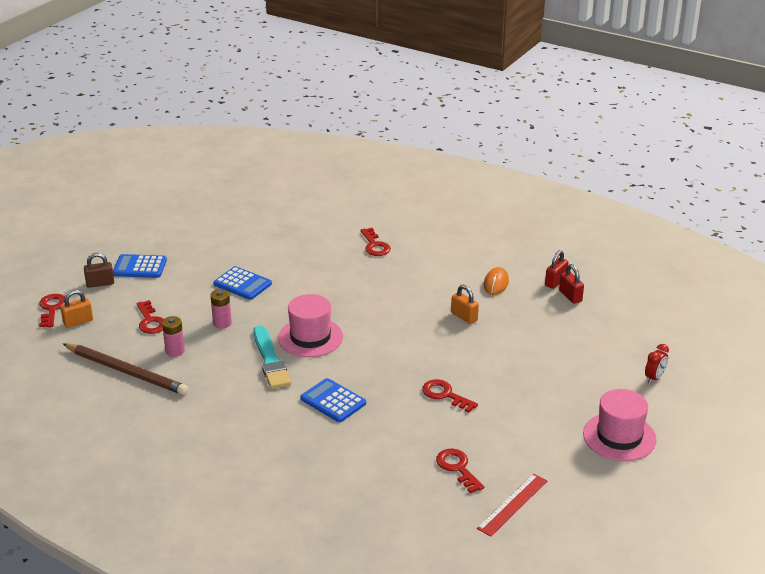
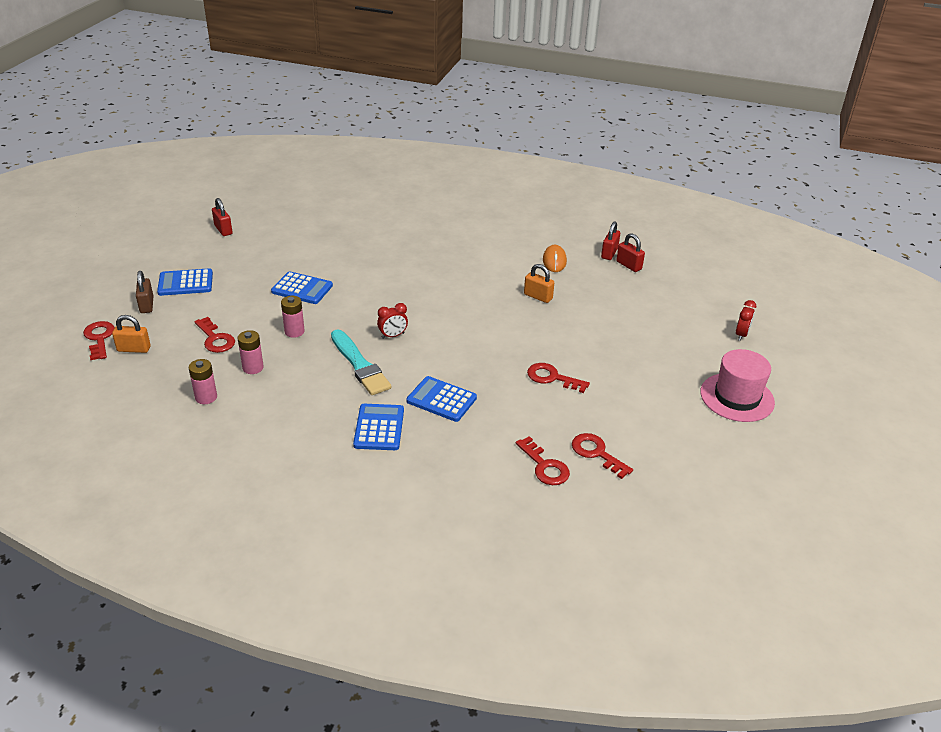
camera: 15 degrees left, 5 degrees up
(78, 322) = (134, 349): orange padlock -> orange padlock turned 45 degrees clockwise
(100, 283) = (147, 305): brown padlock -> brown padlock turned 75 degrees counterclockwise
(126, 372) = (206, 397): brown pencil -> pink battery
(189, 220) = (223, 230): none -> red padlock
(267, 418) = (379, 428): none -> blue calculator
(310, 337) = (393, 336): pink hat -> red clock
(375, 245) = (423, 236): red key -> red key (544, 466)
(512, 504) = (668, 484): red ruler -> none

